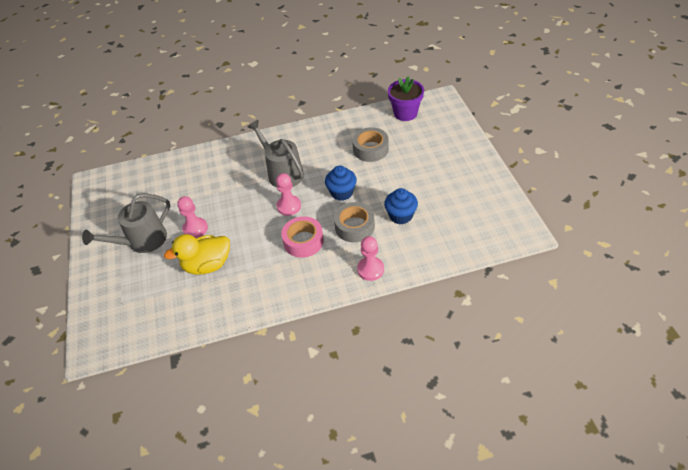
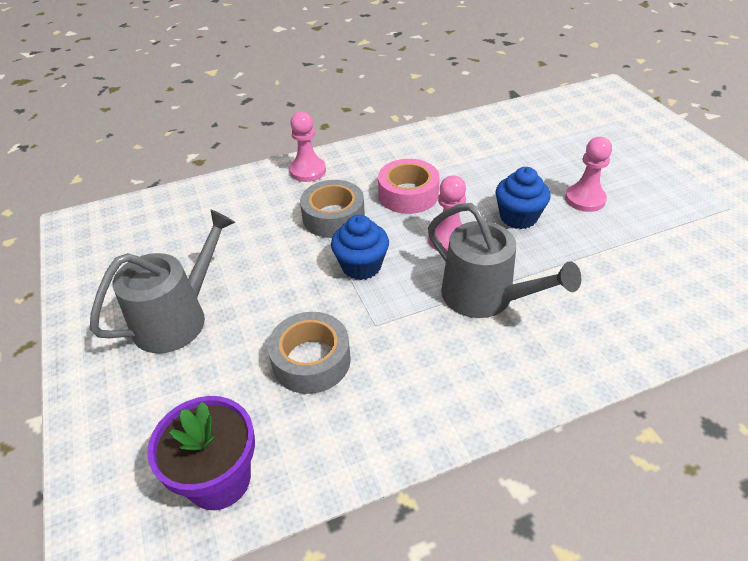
camera: 170 degrees right, 5 degrees down
(142, 241) = (653, 180): grey watering can -> grey watering can (177, 318)
(207, 265) = (533, 161): yellow duck -> none
(401, 215) = (260, 236): blue cupcake -> blue cupcake (518, 217)

